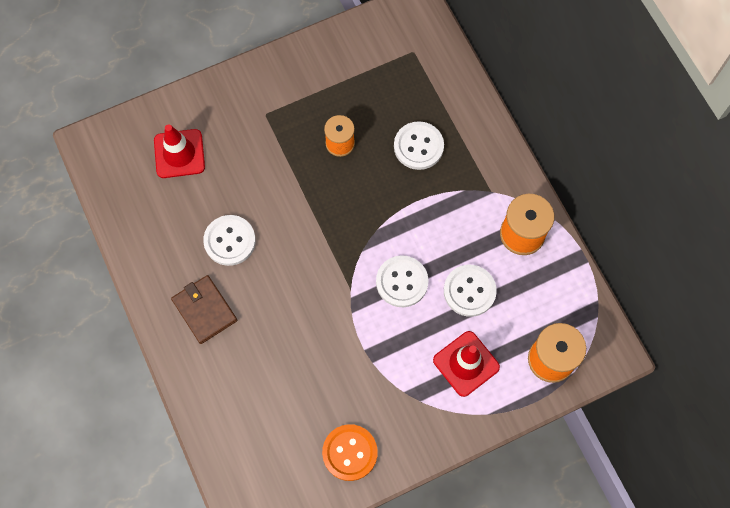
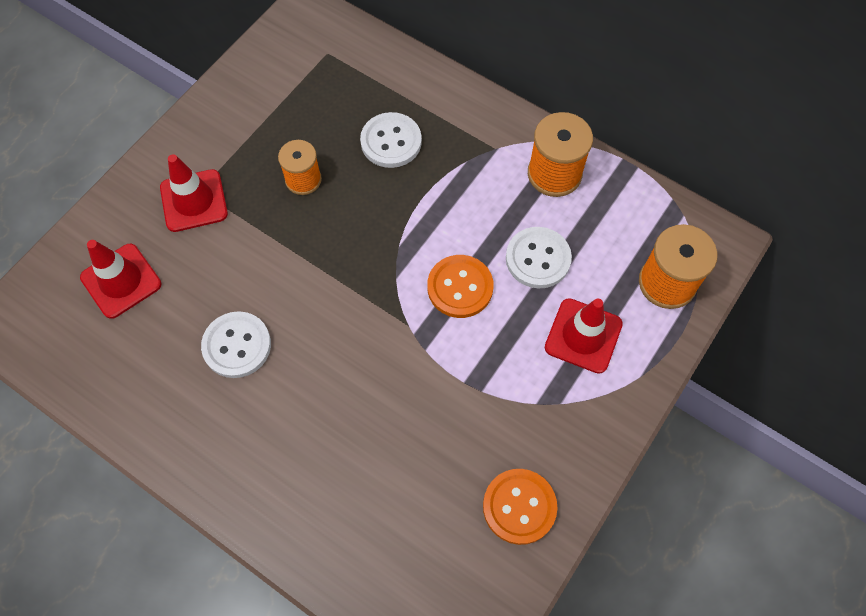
camera: 30 degrees left, 5 degrees down
(204, 310) = (251, 439): brown wallet -> none
(257, 120) = (194, 201): none -> red traffic cone
(402, 282) = (460, 287): white button -> orange button

